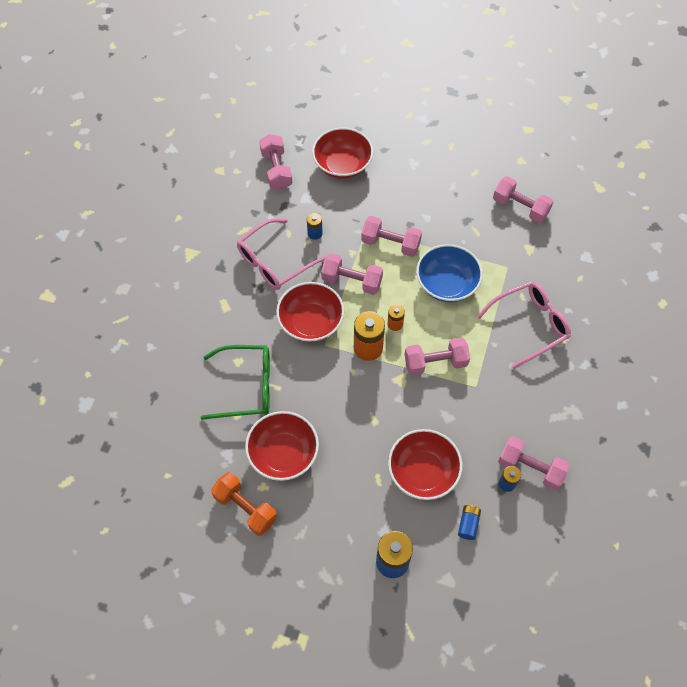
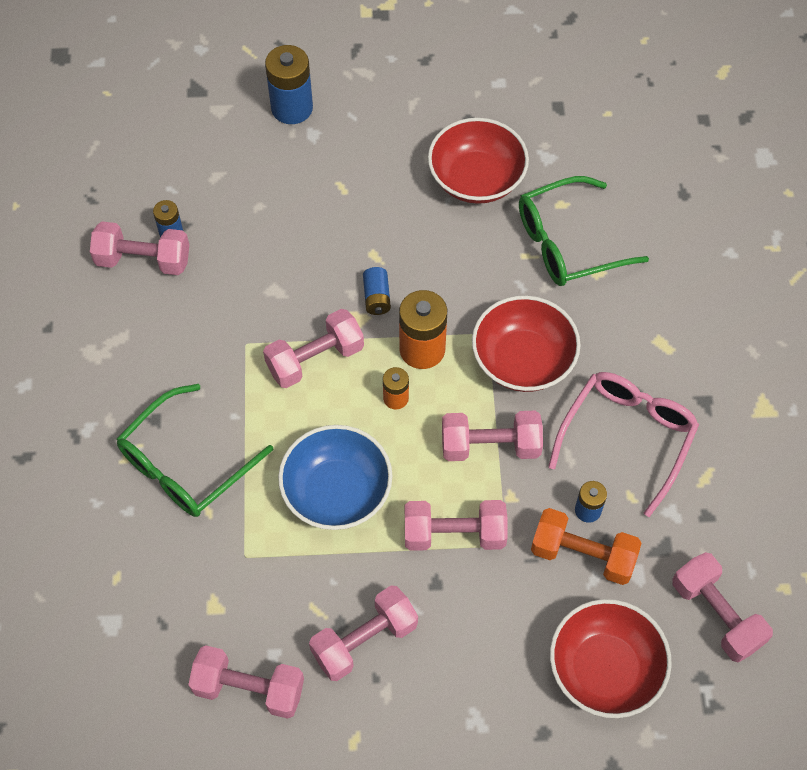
camera: 160 degrees right, 0 degrees up
(245, 508) = (493, 108): orange dumbbell -> orange dumbbell (582, 555)
(423, 472) = (286, 212): red bowl -> none
(455, 210) = (364, 640): none -> pink dumbbell
(468, 524) = (210, 172): blue battery -> blue battery (377, 297)
(530, 325) = (185, 464): pink glasses -> green glasses

